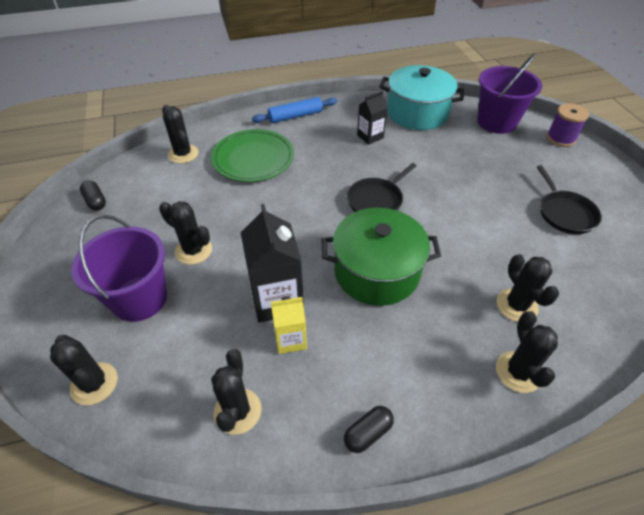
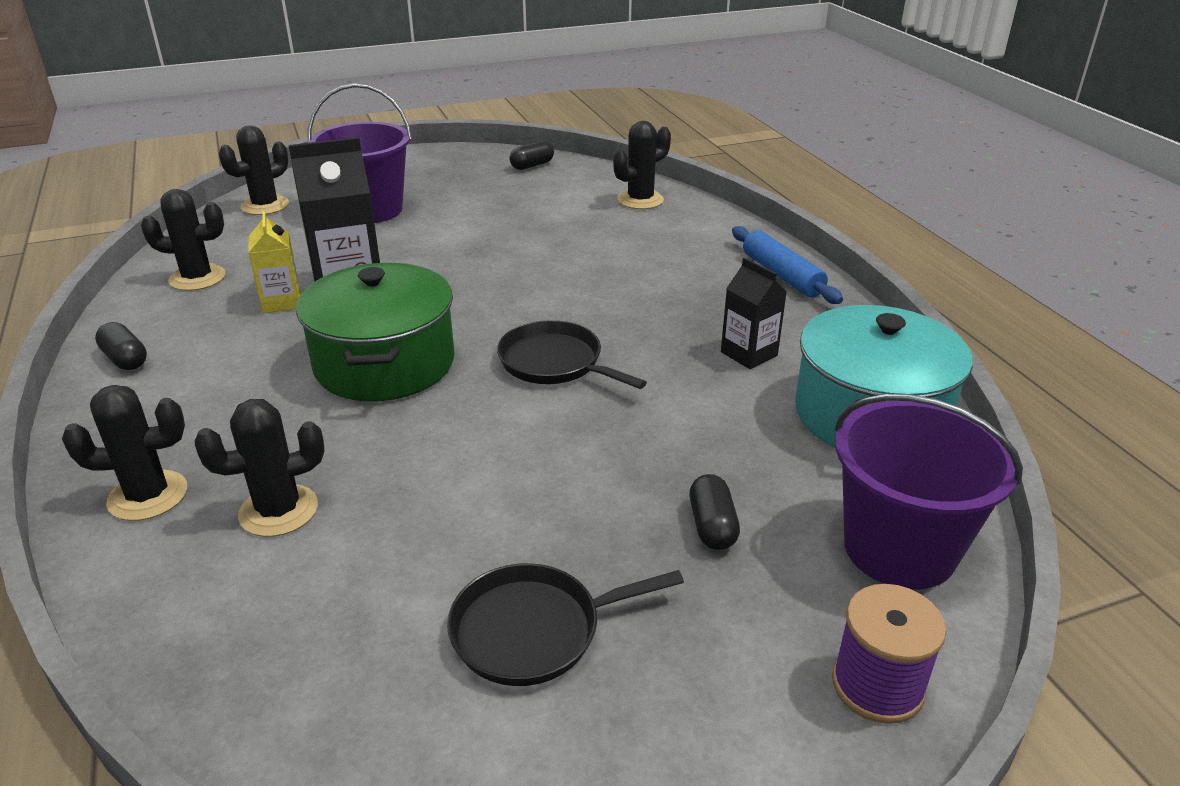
camera: 85 degrees right, 15 degrees down
(193, 250) = (443, 229): black cactus -> none
(253, 158) = (644, 249): green plate -> none
(494, 162) = (712, 526): none -> black capsule

